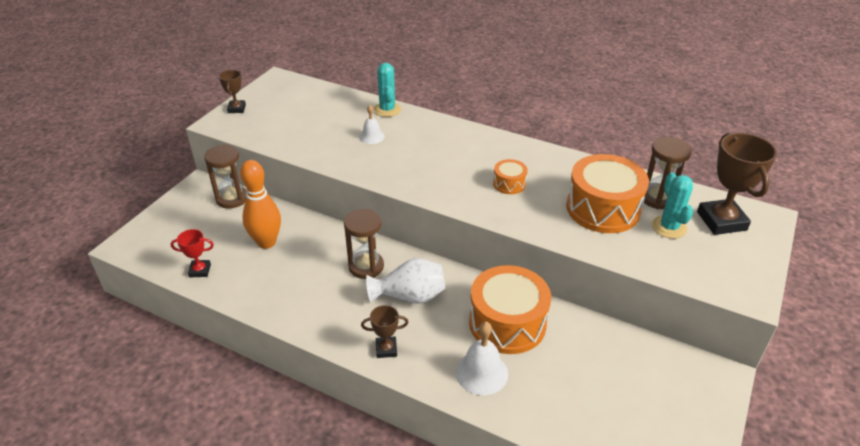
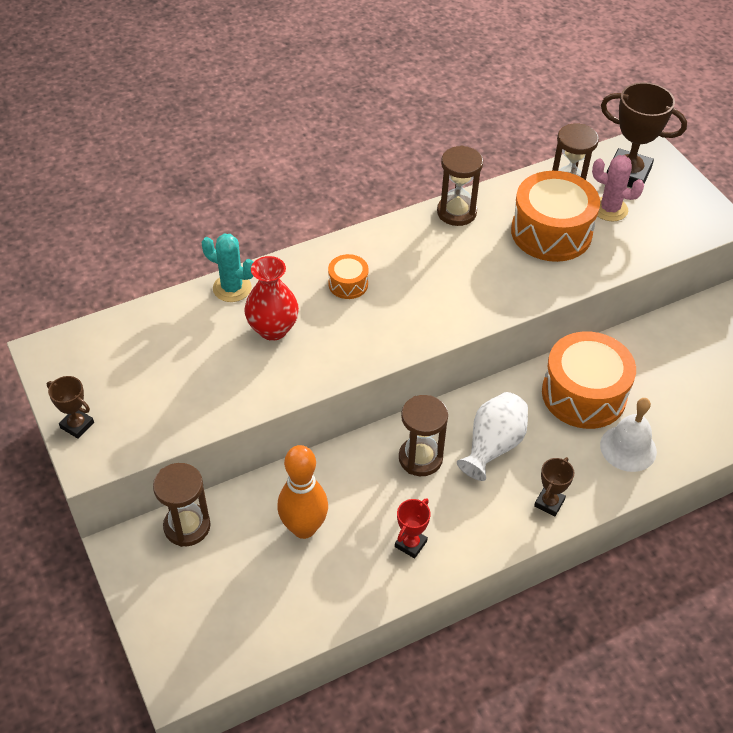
camera: 55 degrees left, 10 degrees up
(200, 270) = (298, 615): red trophy -> red trophy (410, 544)
(372, 136) = (273, 329): white bell -> red vase
(509, 184) = (459, 271): orange drum -> orange drum (348, 284)
(561, 160) = (456, 212): none -> brown hourglass
(669, 227) = (609, 209): turquoise cactus -> pink cactus

